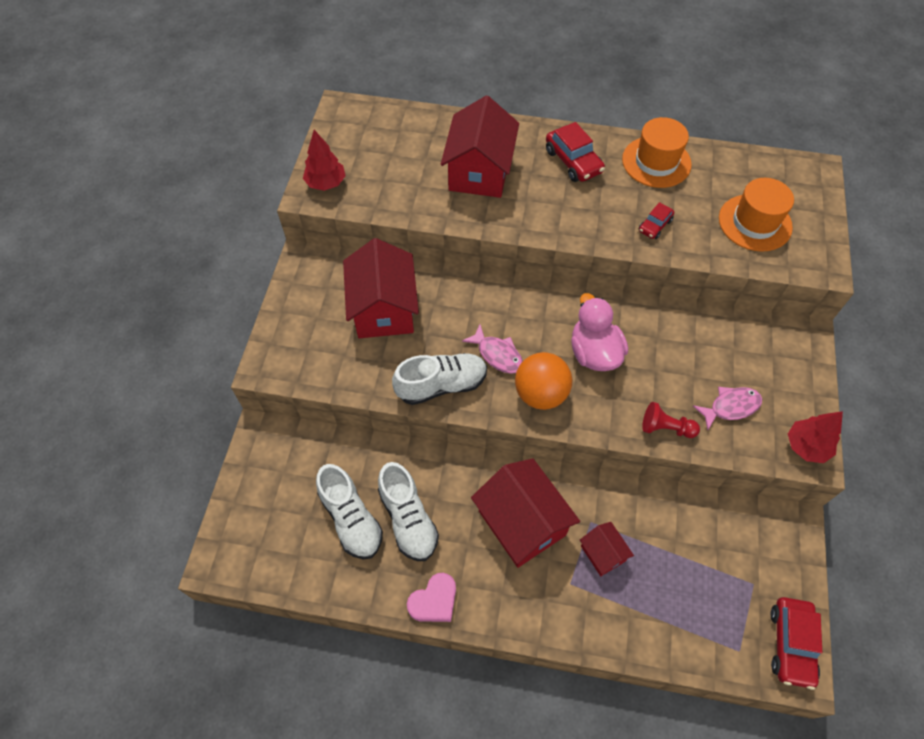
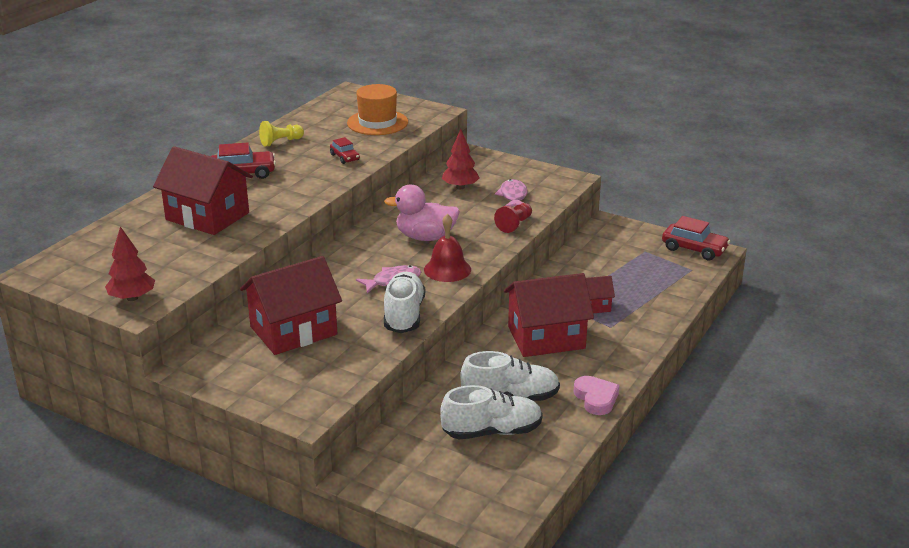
camera: 70 degrees left, 30 degrees down
(384, 309) = (293, 330): red house -> red house turned 45 degrees counterclockwise
(540, 394) = (447, 269): orange ball -> red bell
(656, 162) = (281, 142): orange hat -> yellow pawn
(806, 446) = (562, 178): red tree -> red tree (460, 187)

